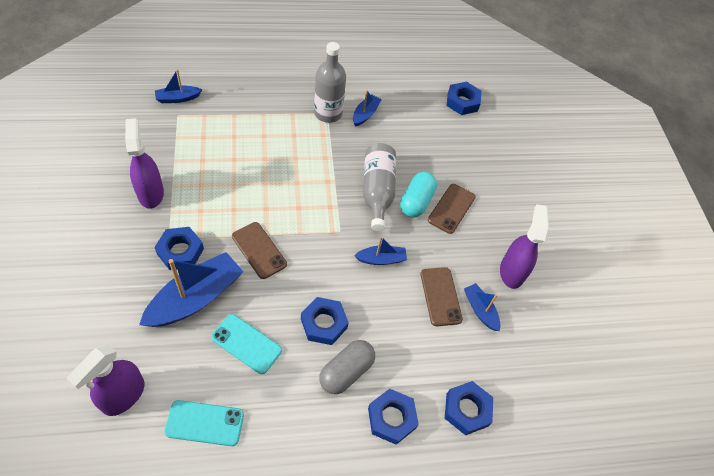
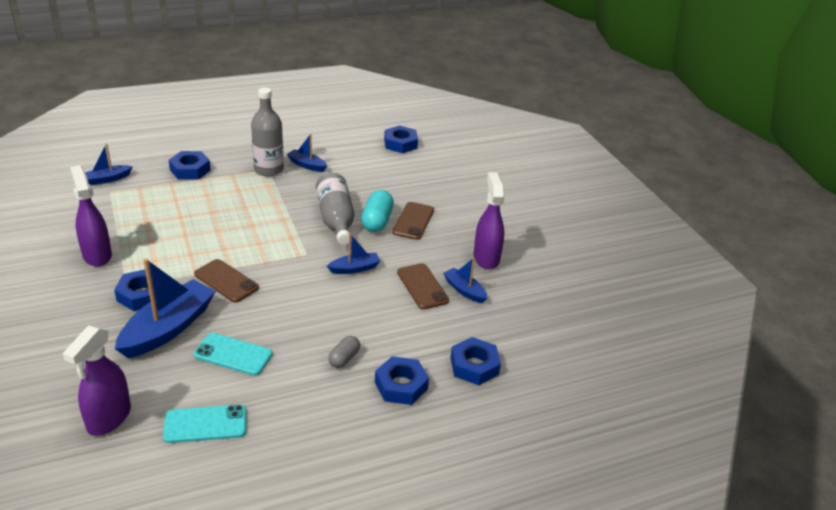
camera: 10 degrees left, 20 degrees down
(324, 323) = (310, 326): blue nut -> blue nut (190, 170)
(346, 372) = (344, 358): grey capsule -> grey capsule, size x0.60
(365, 114) = (307, 165): blue boat -> blue boat turned 75 degrees counterclockwise

